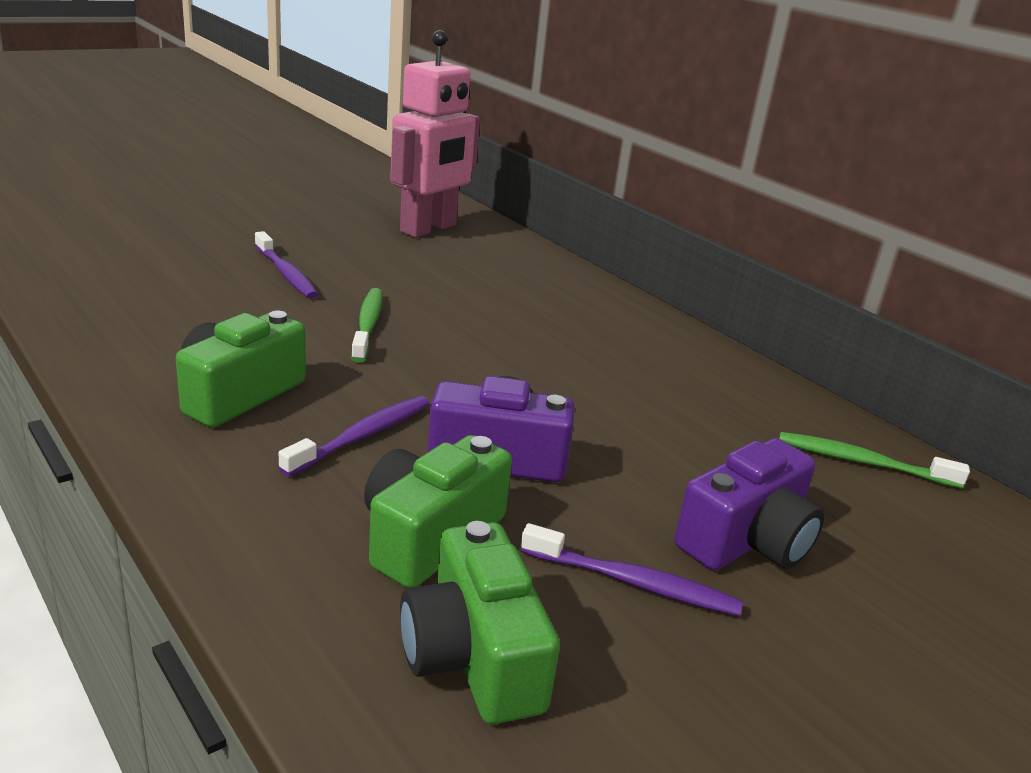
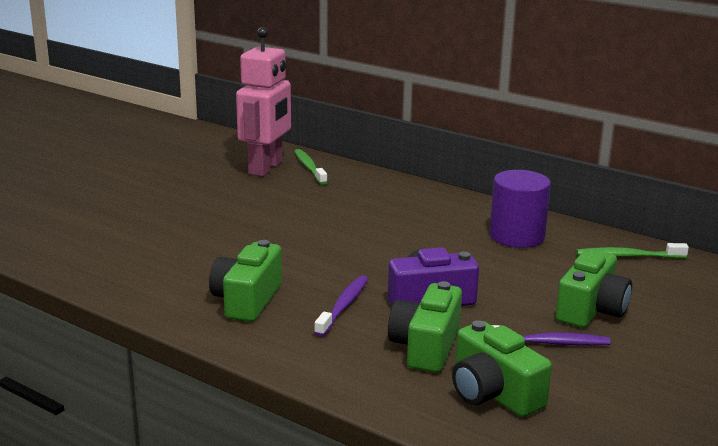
camera: 15 degrees left, 5 degrees down
(286, 273) = (200, 220): purple toothbrush -> none
(368, 325) = (286, 241): green toothbrush -> green toothbrush (309, 168)
(702, 390) = (517, 236): none -> purple cylinder
(747, 540) = (591, 310): purple camera -> green camera

